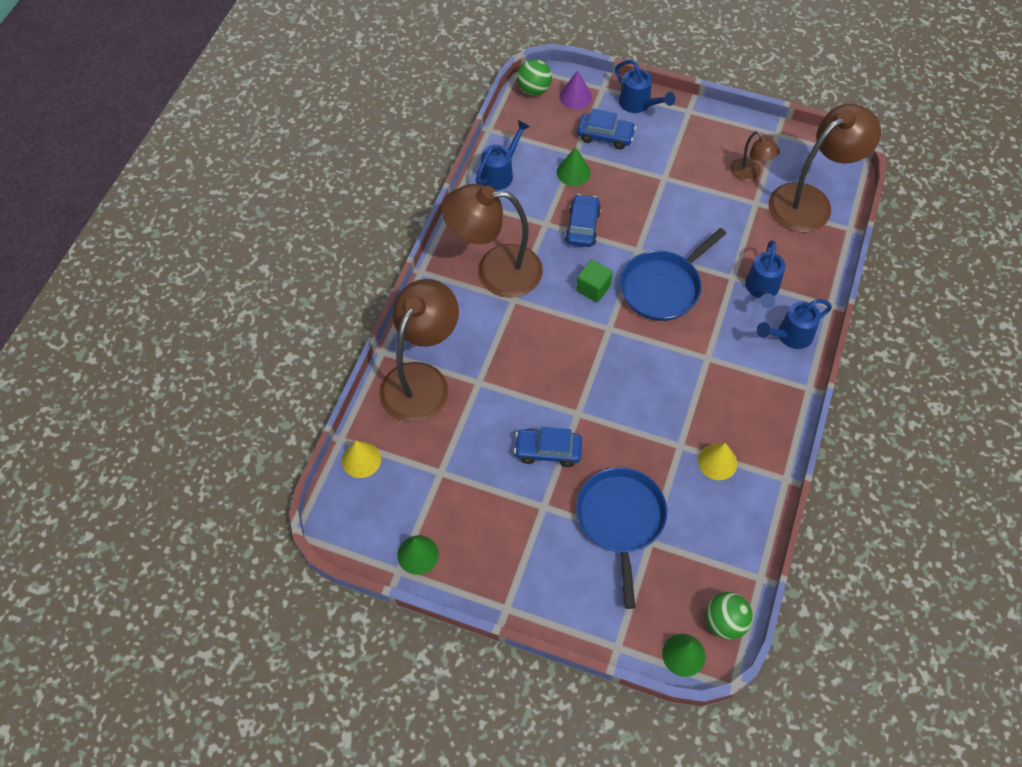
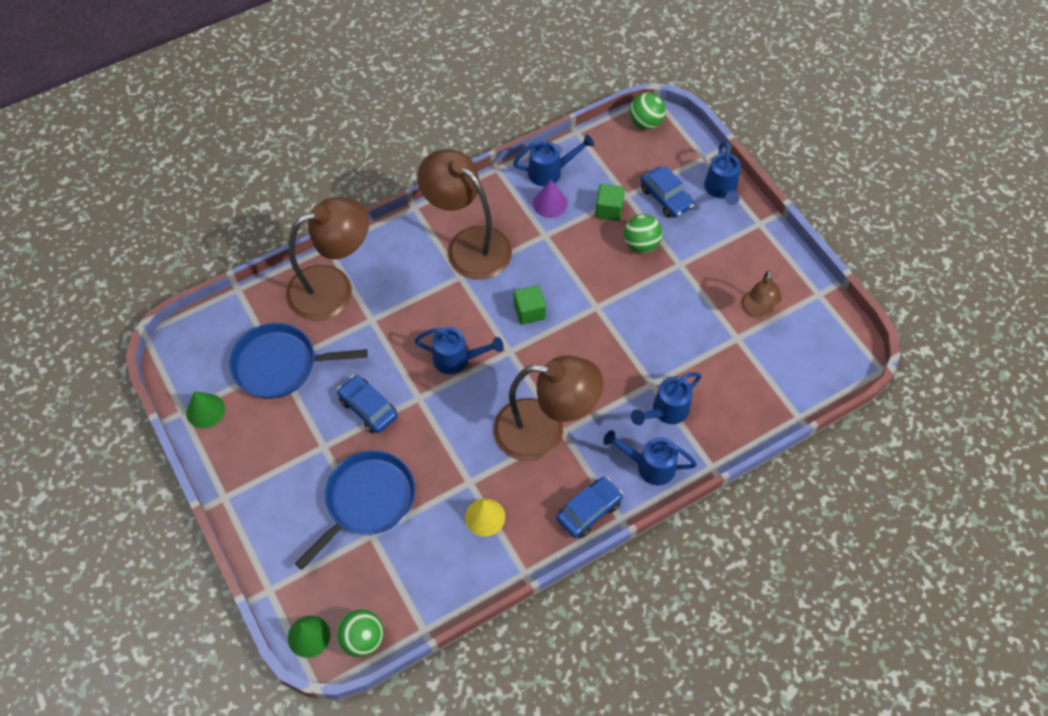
camera: 40 degrees right, 0 degrees up
(361, 460) = (236, 314): yellow cone -> none
(573, 172) = (609, 210): green cone -> green cube
(575, 97) = (674, 150): purple cone -> purple cone (550, 203)
(576, 363) = (457, 359): none -> blue watering can
(582, 226) = (571, 257): blue car -> blue car (589, 511)
(622, 182) = (641, 244): none -> green ball
(663, 287) = (586, 350): blue pan -> blue pan (280, 365)
(810, 201) = (787, 370): brown lamp -> brown lamp (544, 431)

